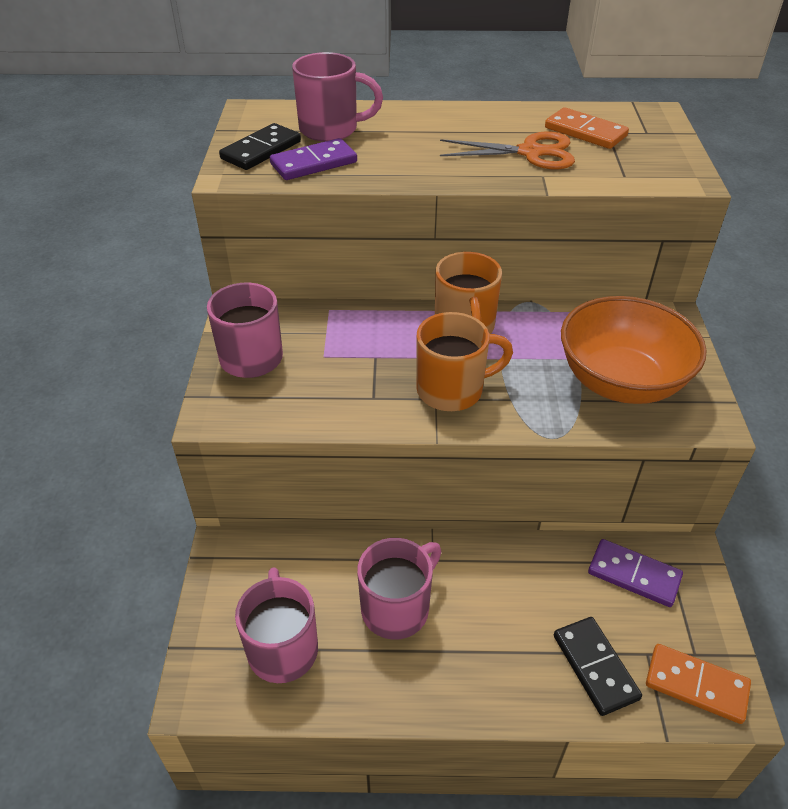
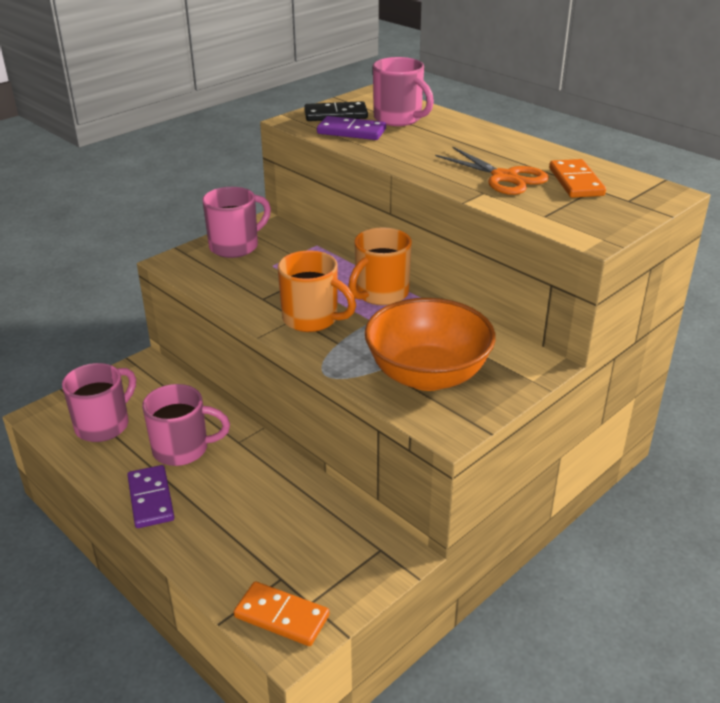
camera: 45 degrees right, 10 degrees down
(595, 667) = (239, 558): black domino -> none
(634, 575) = (343, 537): purple domino -> purple domino (150, 499)
(696, 685) = (281, 616): orange domino -> orange domino turned 45 degrees counterclockwise

